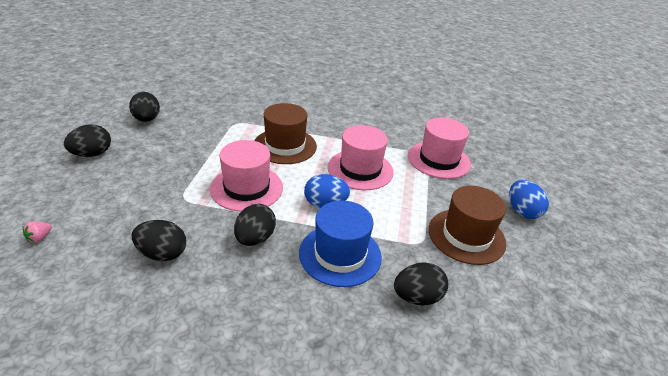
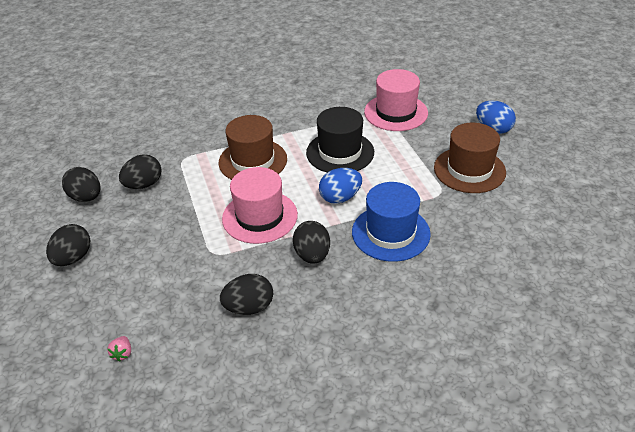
camera: 25 degrees left, 5 degrees up
(360, 169) = (340, 152): pink hat -> black hat
(417, 297) = (473, 235): black egg -> black egg (144, 185)

